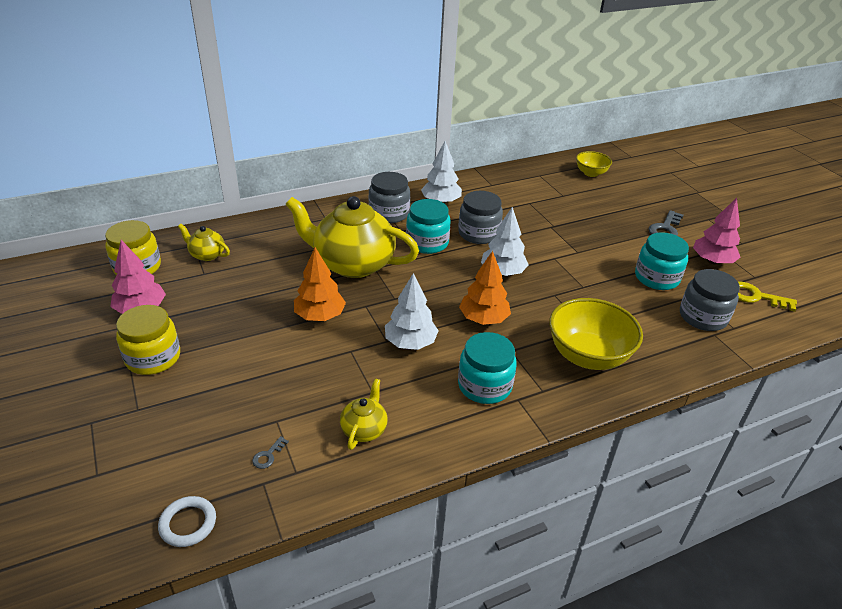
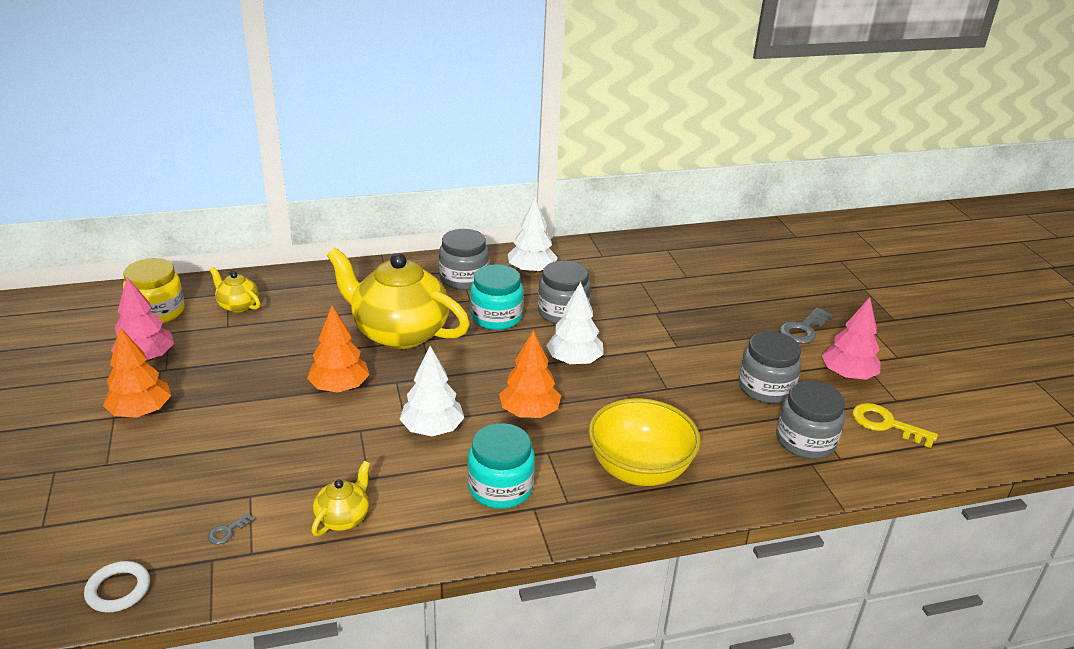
camera: 10 degrees right, 5 degrees down
(153, 358) = (141, 412): yellow jar -> orange tree
(591, 173) = (734, 253): yellow bowl -> none
(656, 278) = (765, 388): turquoise jar -> grey jar

